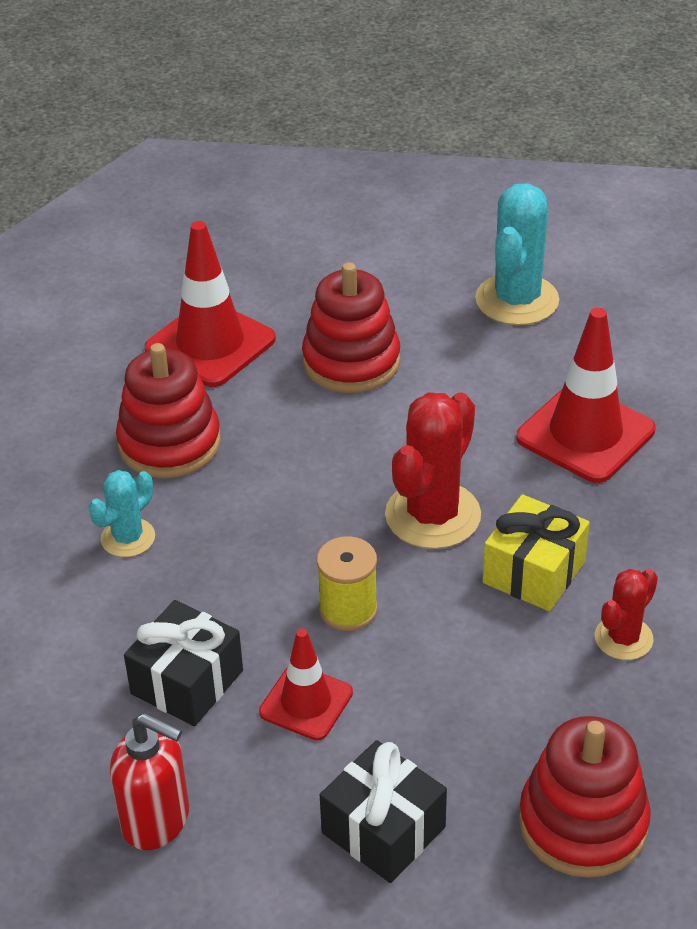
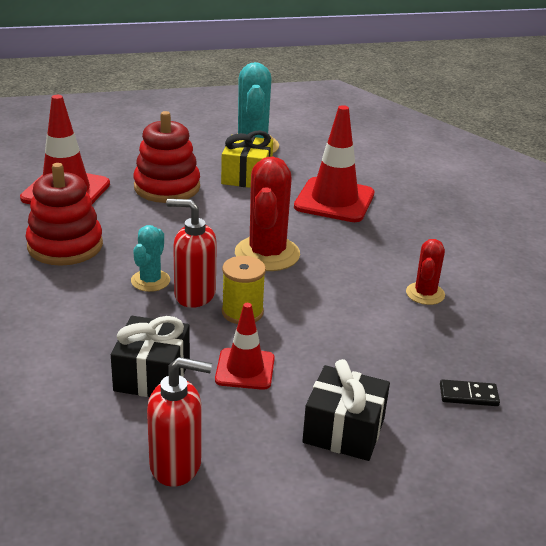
camera: 25 degrees left, 10 degrees down
(128, 538) = (62, 301): turquoise cactus -> turquoise cactus (150, 281)
(299, 565) = (194, 295): none -> red soap dispenser
(534, 572) = (349, 271): yellow gift -> yellow gift (247, 176)
(583, 823) = (468, 395): red stacking toy -> black domino

